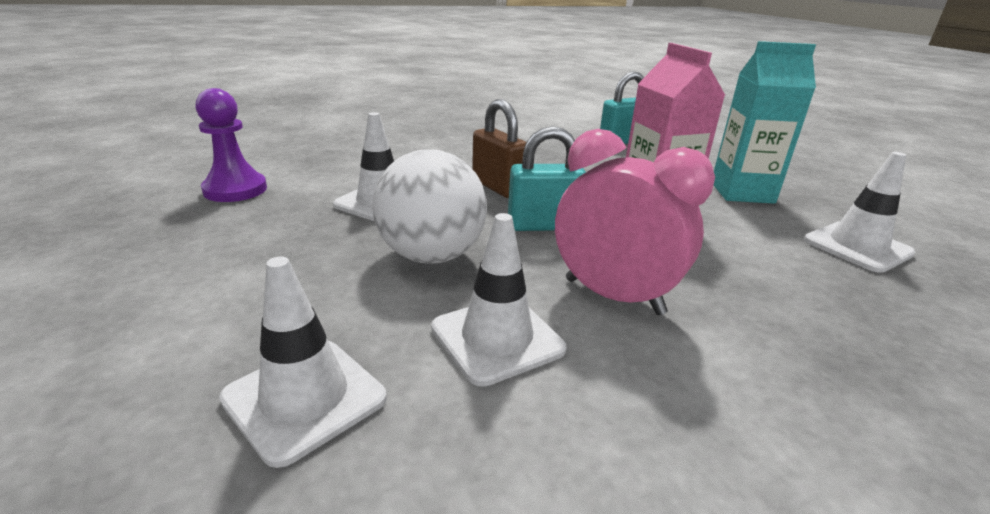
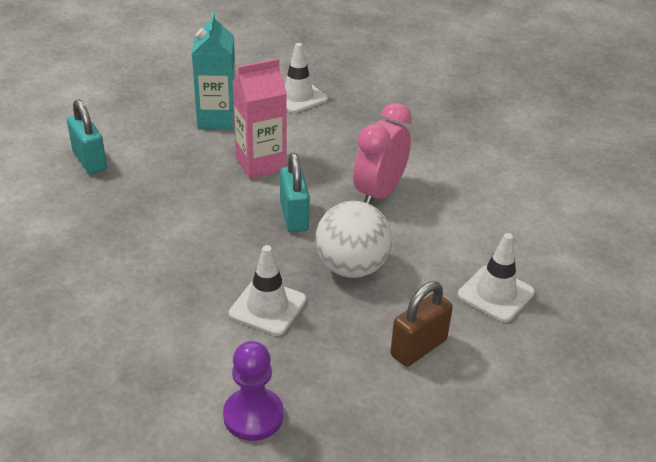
camera: 95 degrees left, 10 degrees up
(497, 338) = (431, 235): white traffic cone -> none
(498, 187) = (223, 240): brown padlock -> brown padlock (418, 348)

